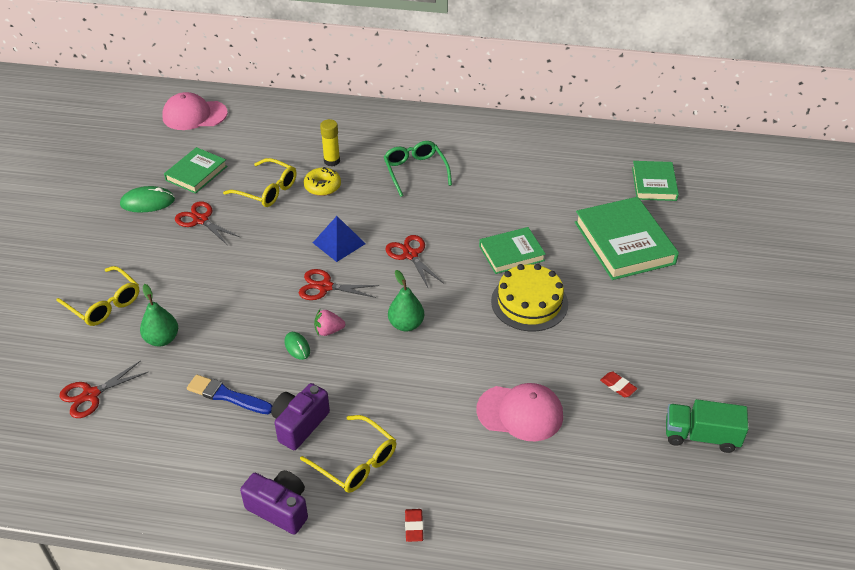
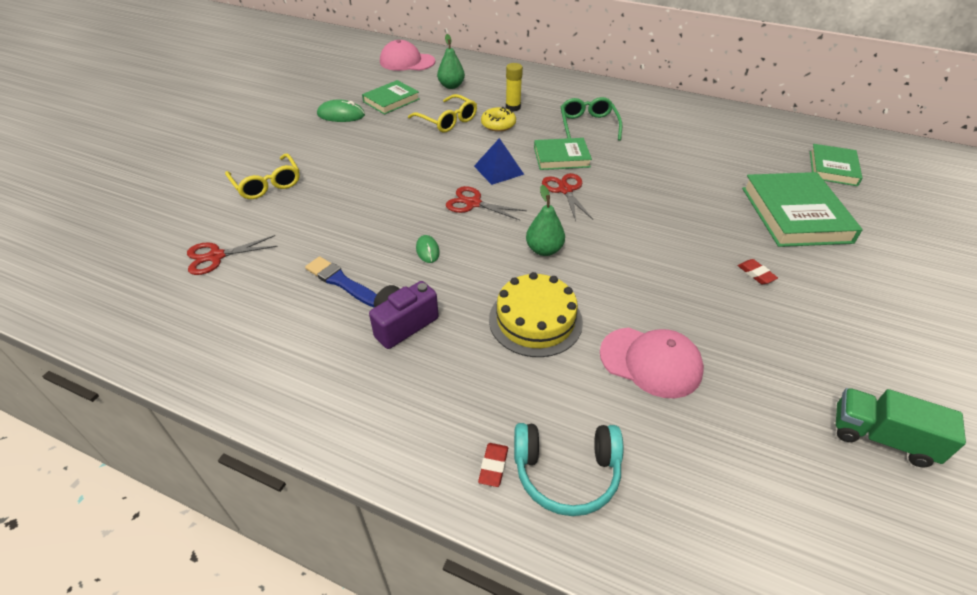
camera: 15 degrees right, 0 degrees up
(162, 339) = (303, 221): green pear -> green pear (451, 86)
(200, 220) = (380, 134): red scissors -> none
(280, 509) = (349, 408): purple camera -> none
(328, 331) = (463, 242): pink strawberry -> none
(355, 462) = (449, 376): yellow glasses -> none
(471, 518) = (566, 473): none -> turquoise headphones
(511, 253) = (670, 205): green book -> green book (561, 157)
(529, 302) = (681, 252): yellow cake -> yellow cake (535, 320)
(618, 386) = (774, 356): red eraser -> red eraser (756, 274)

